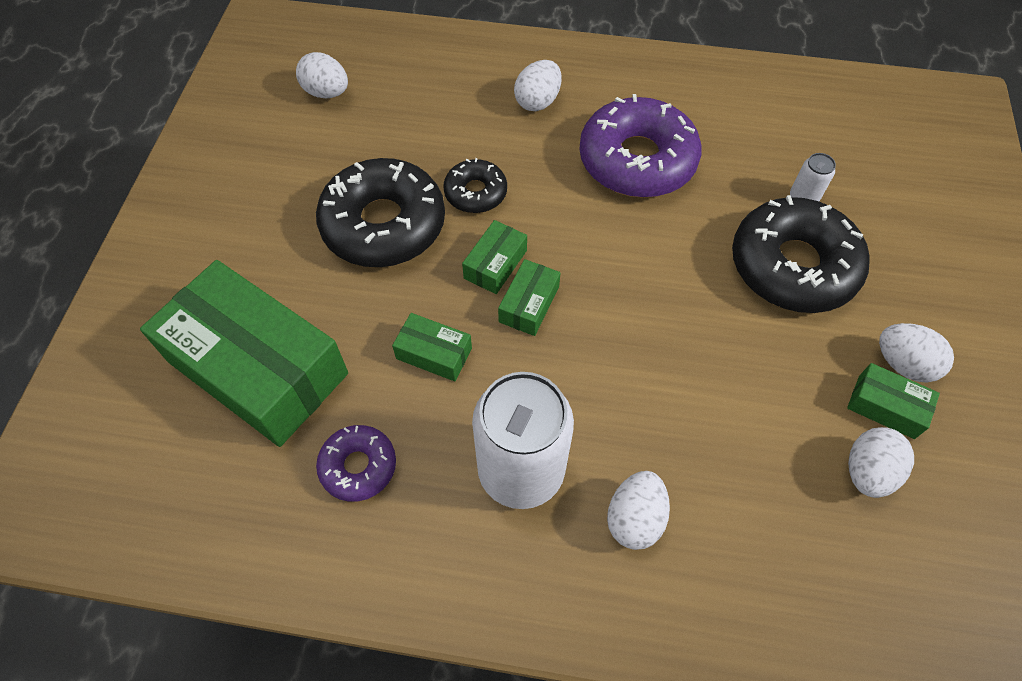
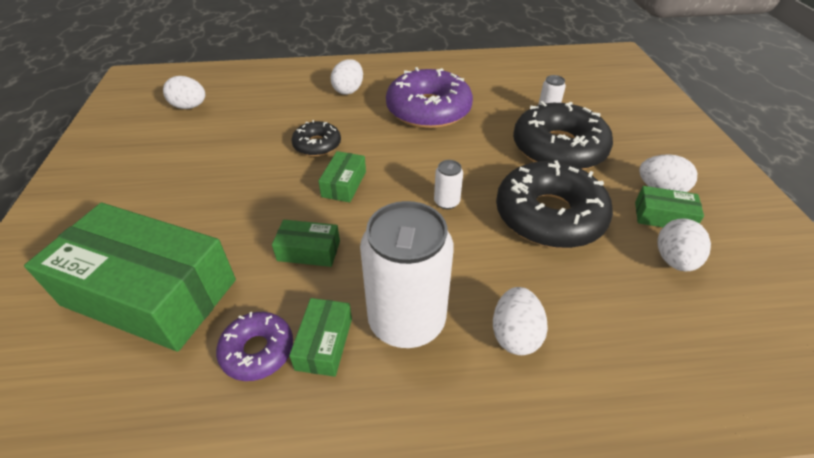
camera: 15 degrees left, 15 degrees down
(383, 224) = (248, 175): black donut -> black donut (549, 216)
(529, 304) = (378, 204): green box -> green box (324, 343)
(614, 320) = (446, 202): none -> white can

